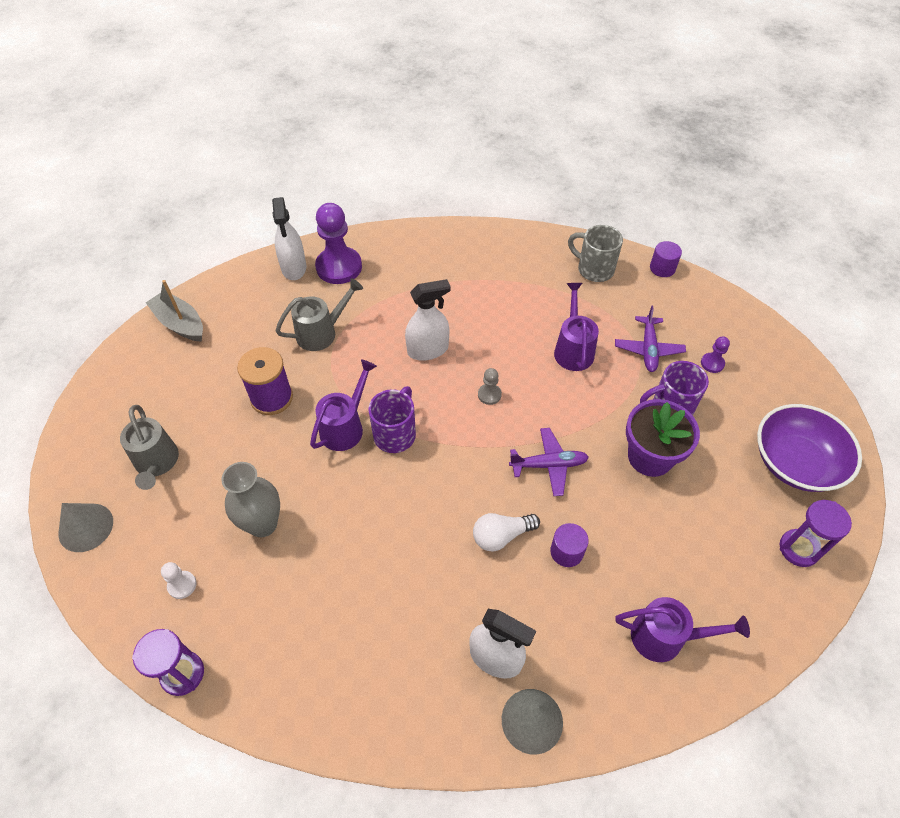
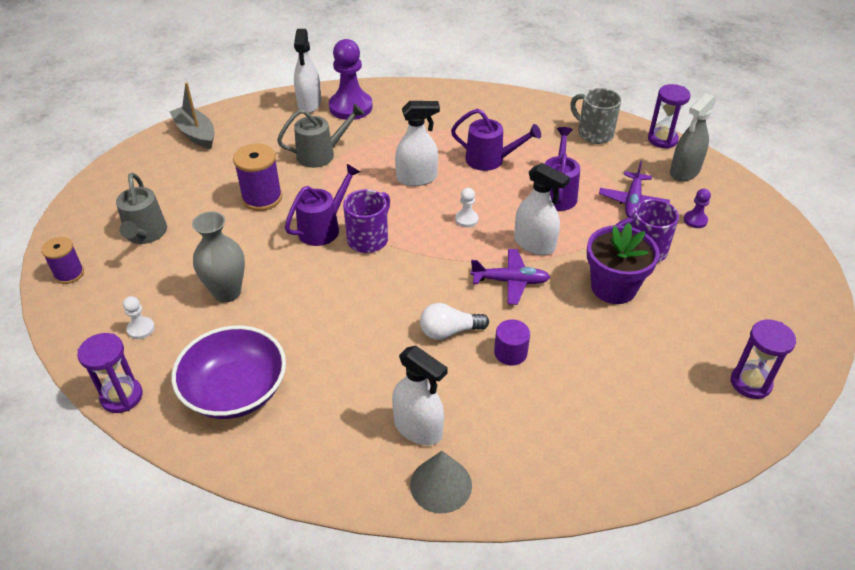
camera: 10 degrees right, 10 degrees down
(86, 527) = (69, 274): grey cone -> purple spool
(489, 395) = (466, 219): grey pawn -> white pawn
(563, 416) = (534, 244): none -> white spray bottle
(662, 268) = (662, 139): purple cylinder -> purple hourglass
(666, 637) = (594, 436): purple watering can -> purple watering can (491, 160)
(691, 305) = (684, 171): none -> grey spray bottle
(795, 462) = (763, 311): purple bowl -> purple bowl (235, 391)

